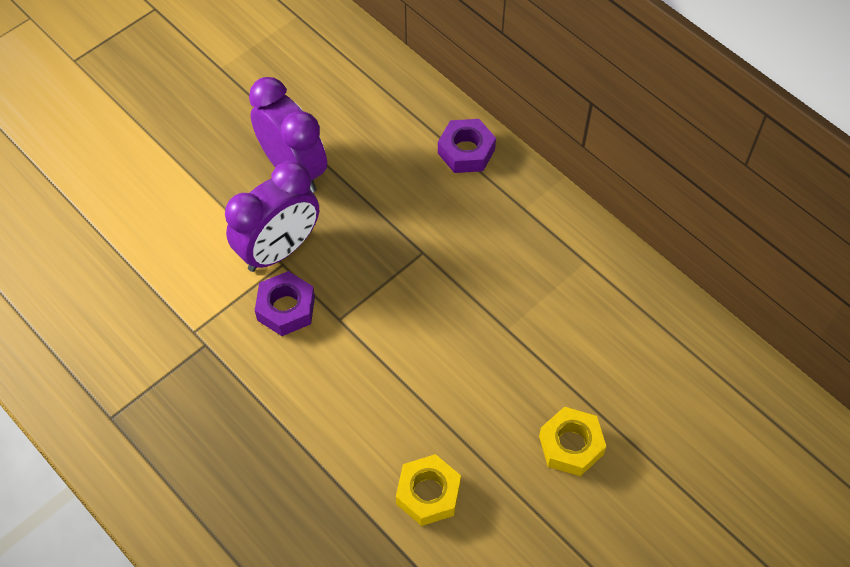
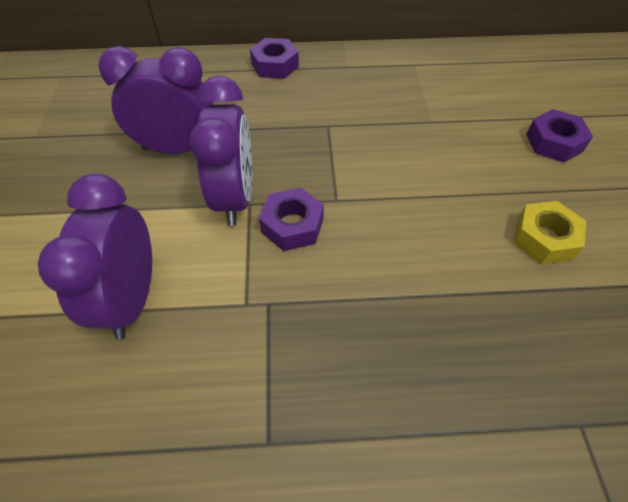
camera: 50 degrees left, 5 degrees down
(142, 262) = (131, 299): none -> purple clock
(571, 445) = (554, 142): yellow nut -> purple nut

